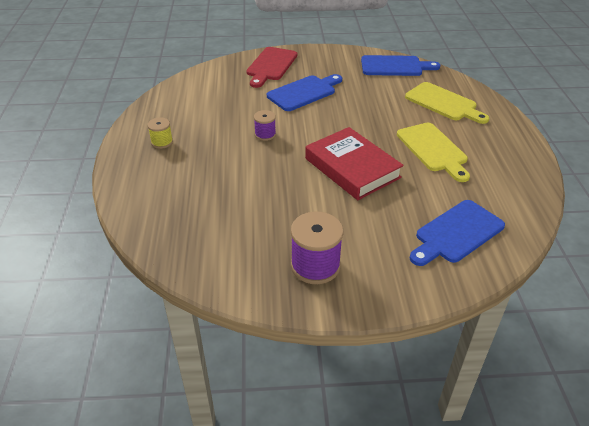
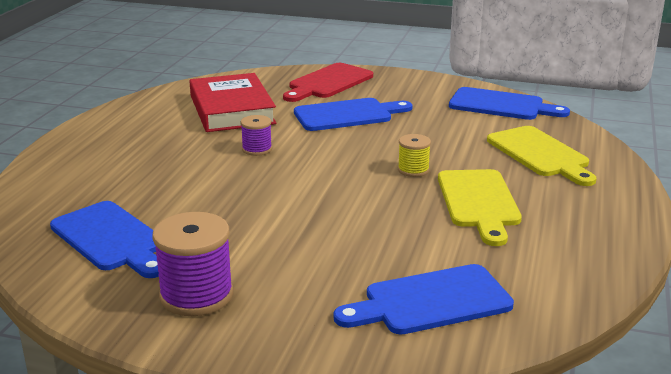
camera: 20 degrees right, 15 degrees down
(162, 142) = (123, 137): yellow spool -> yellow spool (413, 170)
(223, 234) = (111, 239): none -> blue cutting board
(352, 168) = (342, 202): red book -> red book (232, 110)

